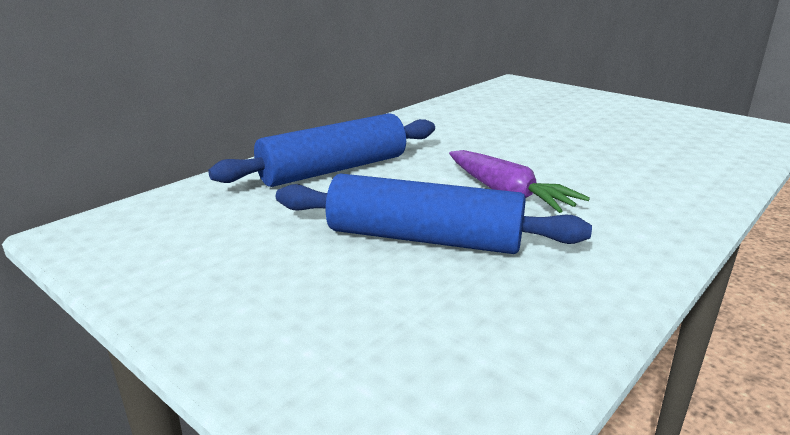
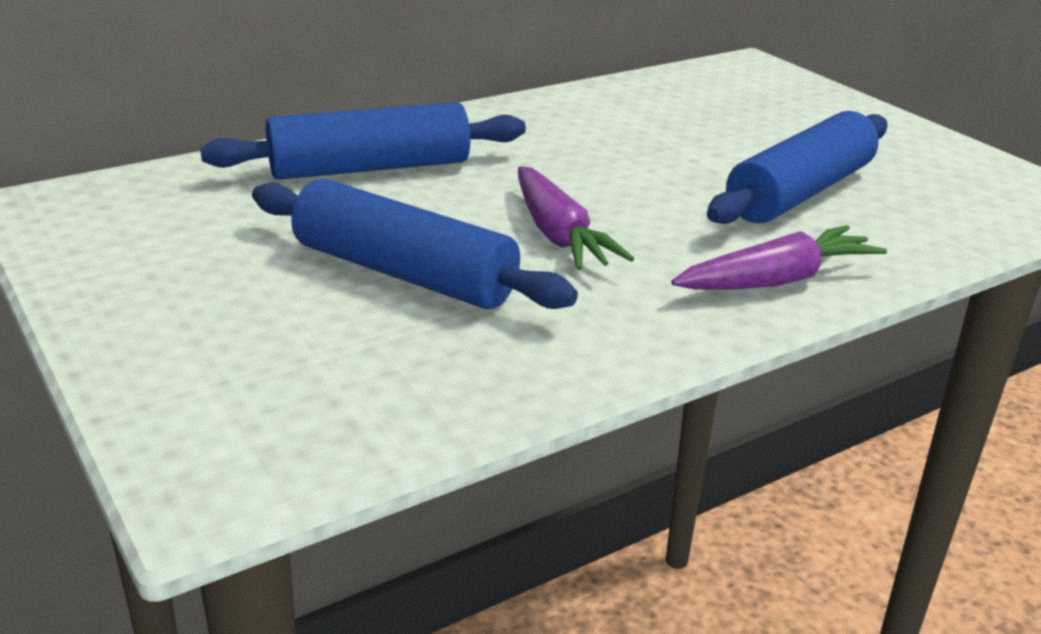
camera: 15 degrees right, 5 degrees up
(626, 145) = (800, 192): none -> blue rolling pin
(677, 199) = (777, 280): none -> purple carrot

